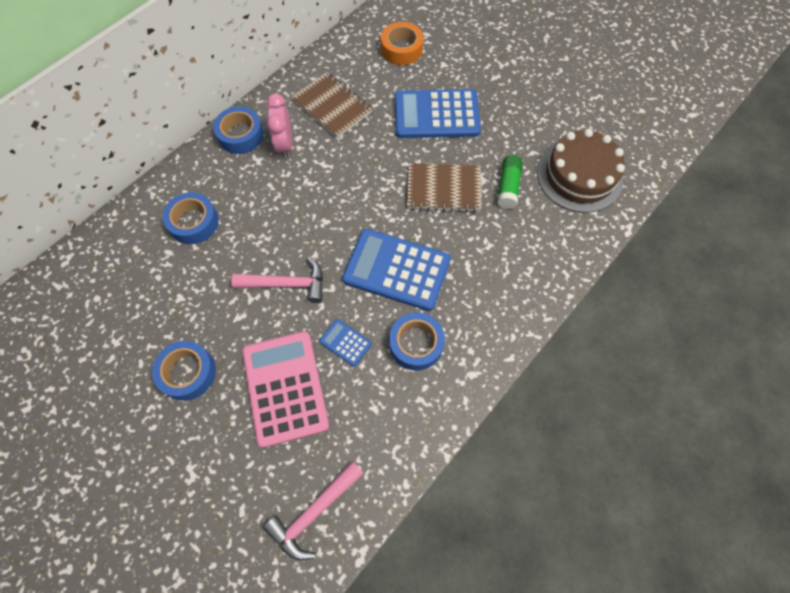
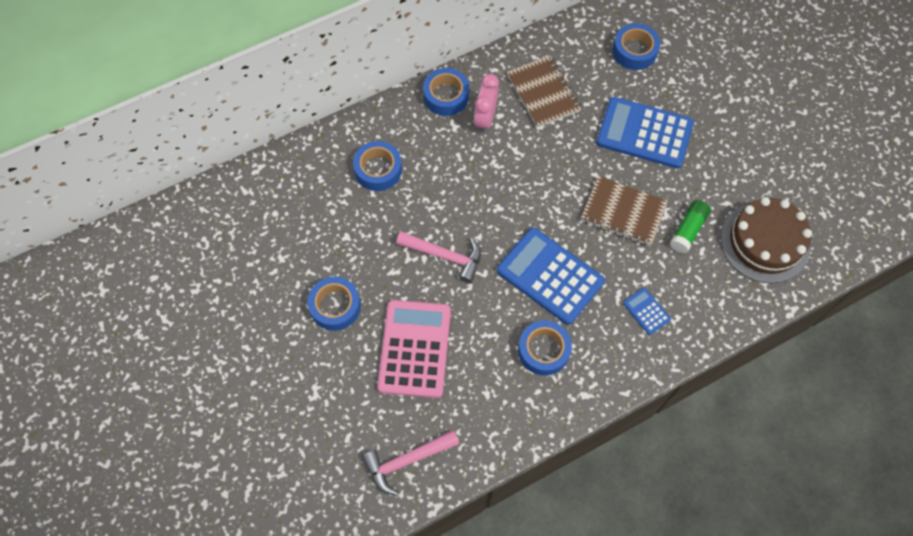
camera: 20 degrees right, 0 degrees up
(345, 342) = (480, 327): blue calculator -> blue calculator (646, 311)
(401, 49) = (634, 51): orange tape -> blue tape

